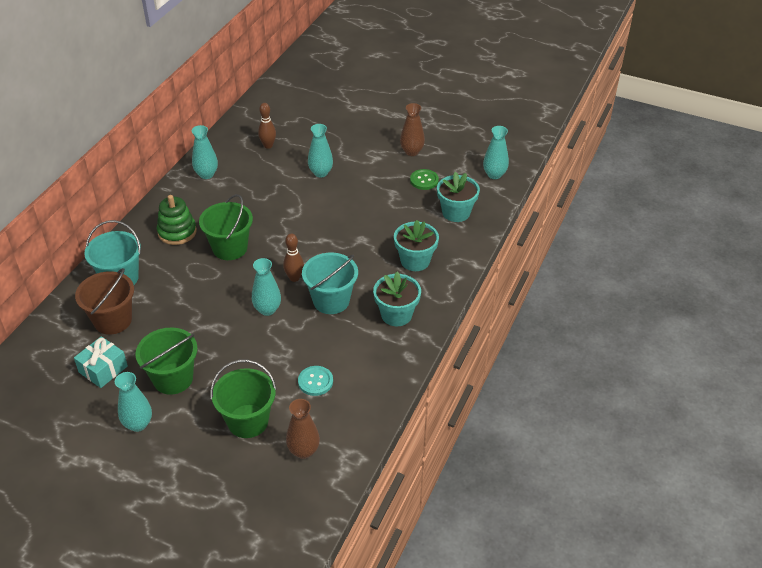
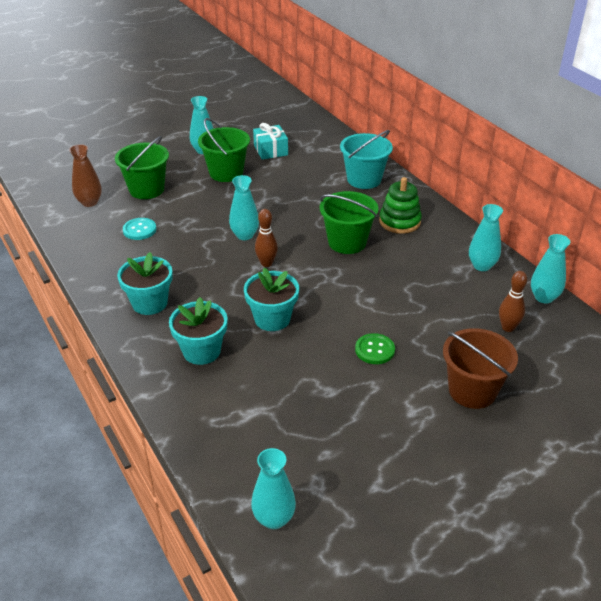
camera: 125 degrees right, 5 degrees down
(113, 320) = (317, 165): brown bucket -> brown bucket (472, 391)
(320, 173) = (419, 348): turquoise vase -> turquoise vase (544, 297)
(331, 300) = (213, 273): turquoise bucket -> none
(411, 152) = (398, 454): brown vase -> none
(424, 180) = (327, 433): green button -> green button (374, 350)
(456, 212) = (239, 429): turquoise flower pot -> turquoise flower pot (272, 319)

